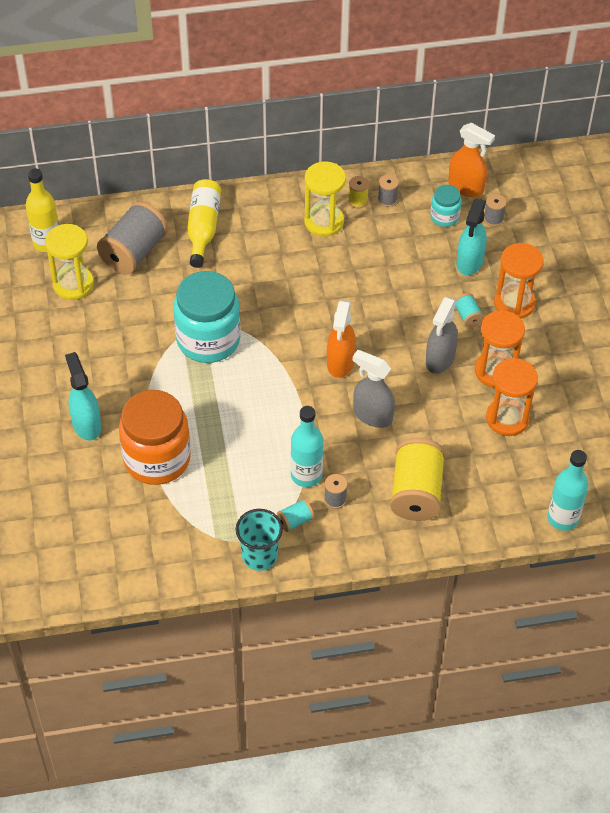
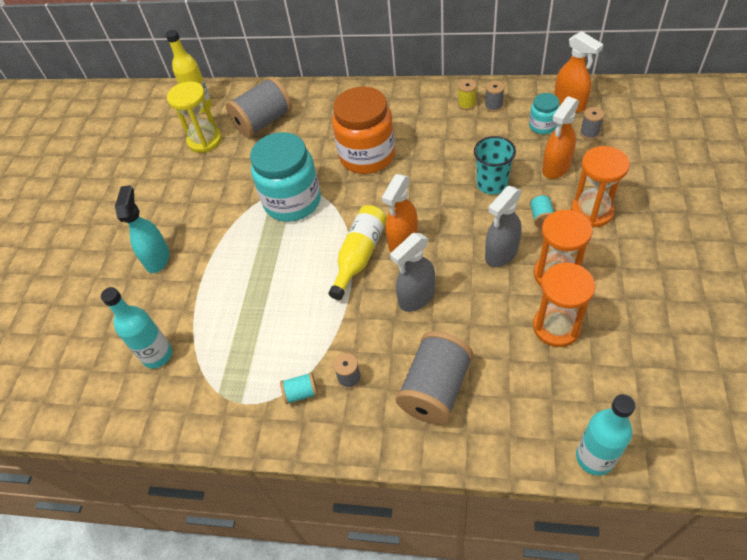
camera: 25 degrees right, 0 degrees up
(157, 459) = (201, 302): orange jar -> orange jar (367, 156)
(203, 228) = (327, 110): yellow bottle -> yellow bottle (359, 256)
(259, 556) = (251, 424): turquoise cup -> turquoise cup (492, 184)
(306, 475) = (330, 346): turquoise bottle -> turquoise bottle (157, 355)
(324, 222) = (431, 117): yellow hourglass -> none
(372, 415) = (416, 297): grey spray bottle -> grey spray bottle turned 90 degrees counterclockwise
(416, 492) = (435, 389): yellow spool -> grey spool
(469, 262) = (556, 168): turquoise spray bottle -> orange spray bottle

